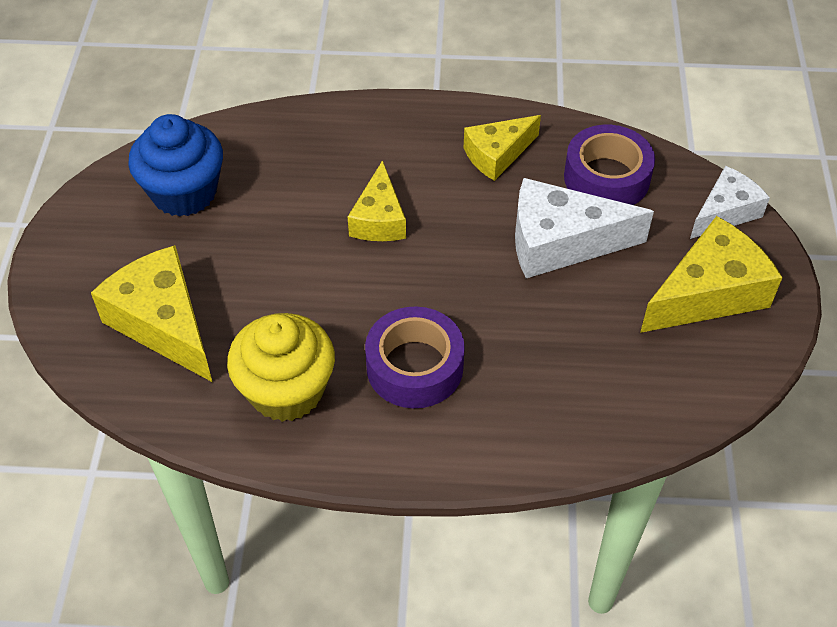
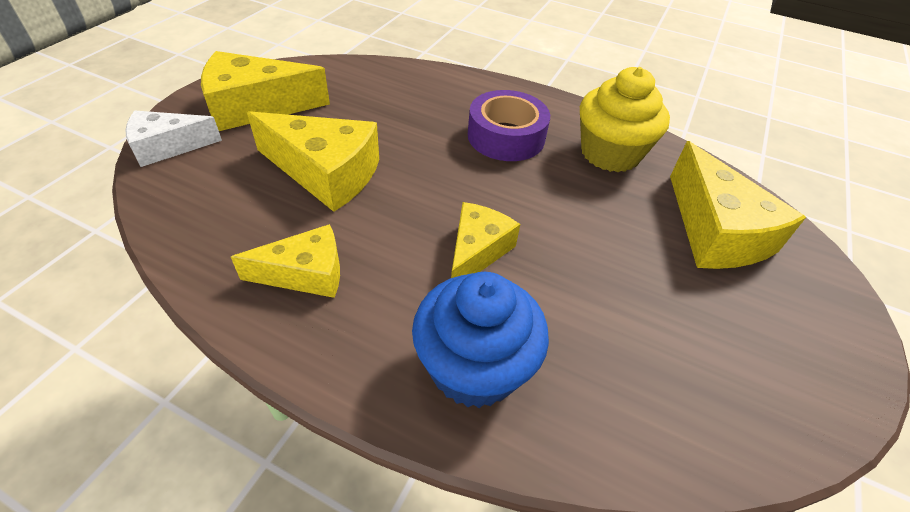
camera: 160 degrees left, 5 degrees down
(184, 192) = (698, 368): blue cupcake -> blue cupcake (474, 367)
(561, 242) = (326, 173): white cheese -> yellow cheese
(606, 178) = (225, 209): purple tape -> none

